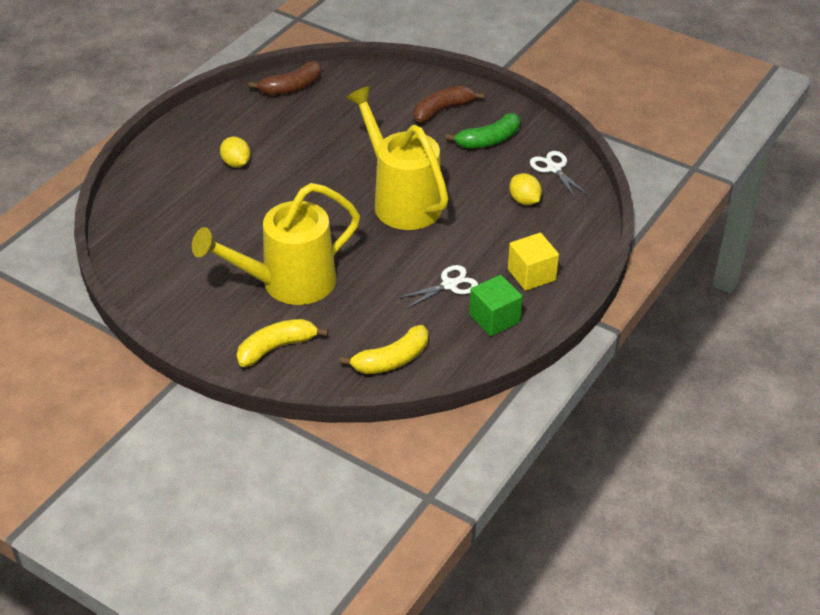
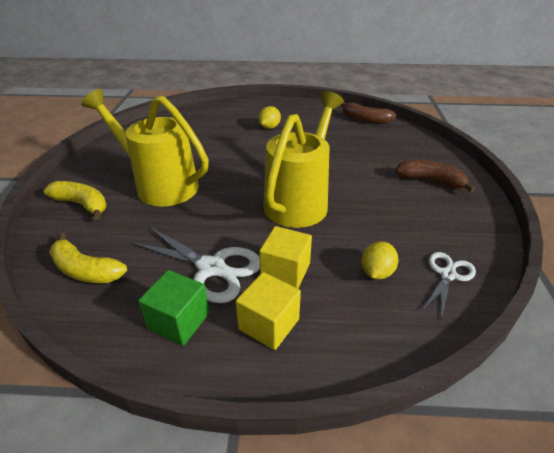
camera: 60 degrees right, 5 degrees down
(449, 285) = (211, 268): white scissors -> white scissors, size x1.66
(486, 246) = (285, 271): none -> yellow cube
(489, 140) = (429, 218): green banana -> none

